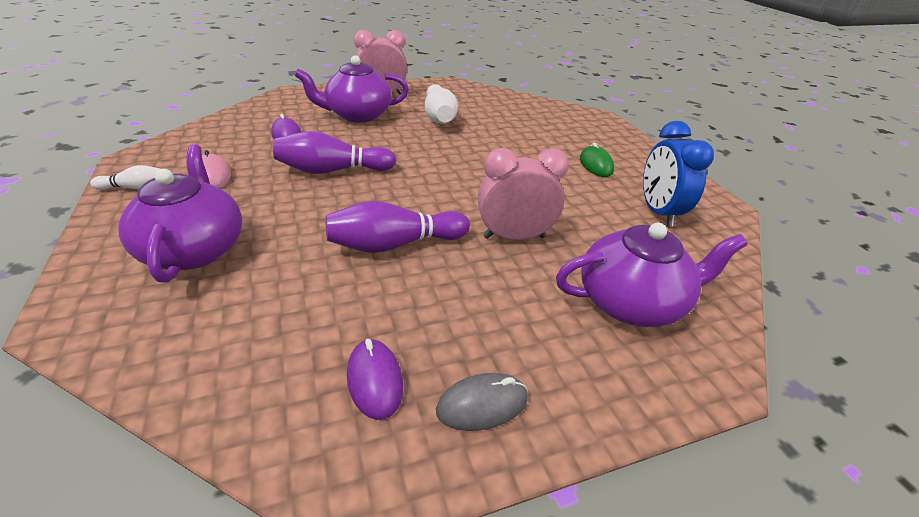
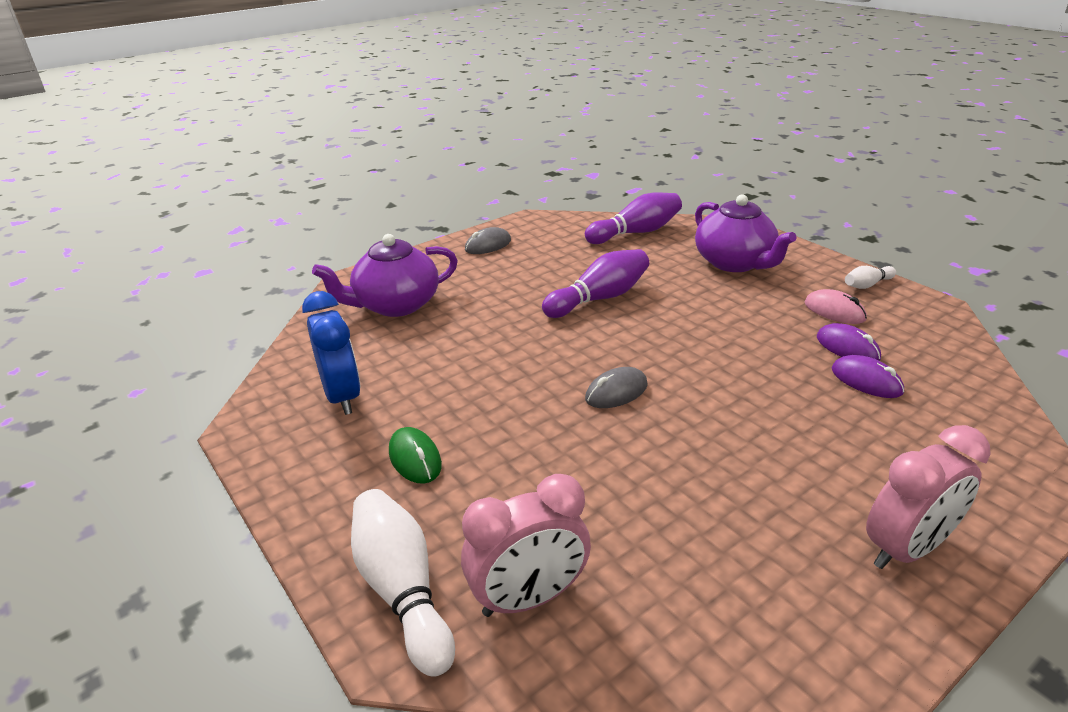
camera: 165 degrees right, 5 degrees down
(333, 170) = (737, 348): purple bowling pin -> purple bowling pin (636, 233)
(358, 115) = (849, 457): purple teapot -> none
(375, 380) = (549, 241): purple mouse -> purple mouse (847, 348)
(439, 117) = (724, 504): white bowling pin -> white bowling pin (402, 590)
(450, 167) = (616, 392): none -> grey mouse
(514, 237) = (501, 328): pink clock -> pink clock (528, 598)

